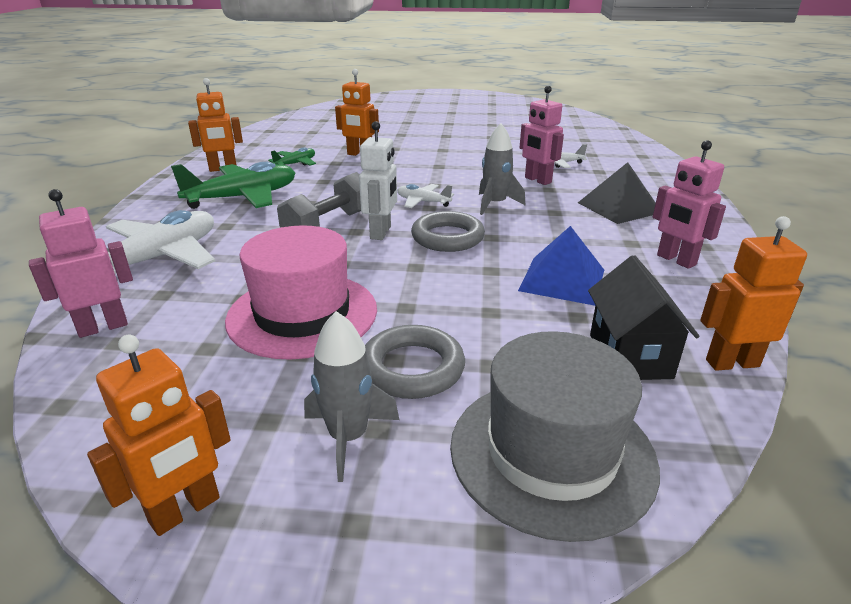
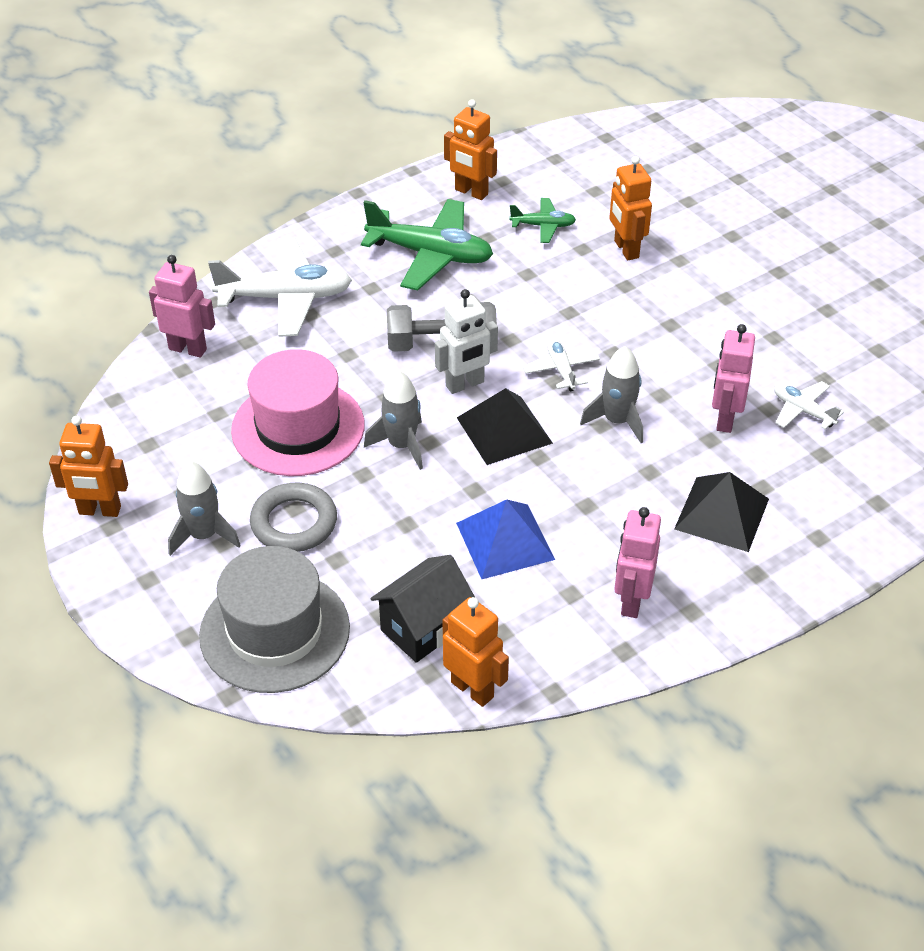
camera: 50 degrees right, 15 degrees up
(400, 278) = (401, 445): none -> grey rocket
(447, 237) = (504, 430): grey ring -> black pyramid

